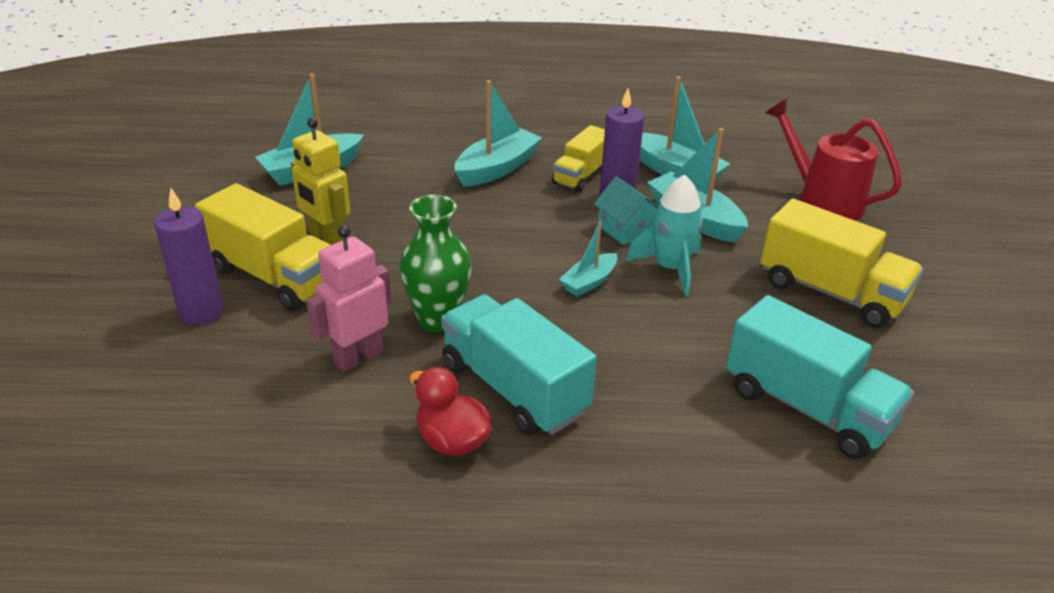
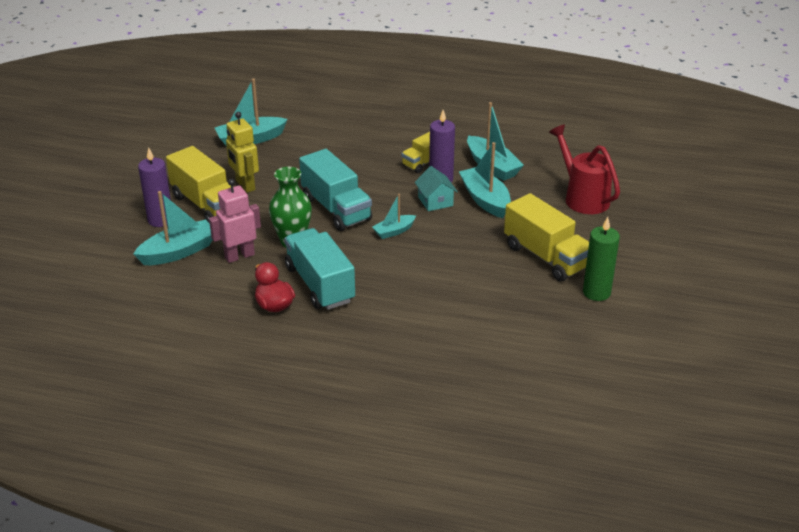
camera: 15 degrees right, 0 degrees up
(497, 168) = (371, 151): turquoise boat -> turquoise boat (178, 252)
(670, 268) = (450, 229): turquoise rocket -> none
(807, 407) = (485, 318): turquoise truck -> turquoise truck (336, 209)
(938, 338) = (596, 292): none -> green candle

